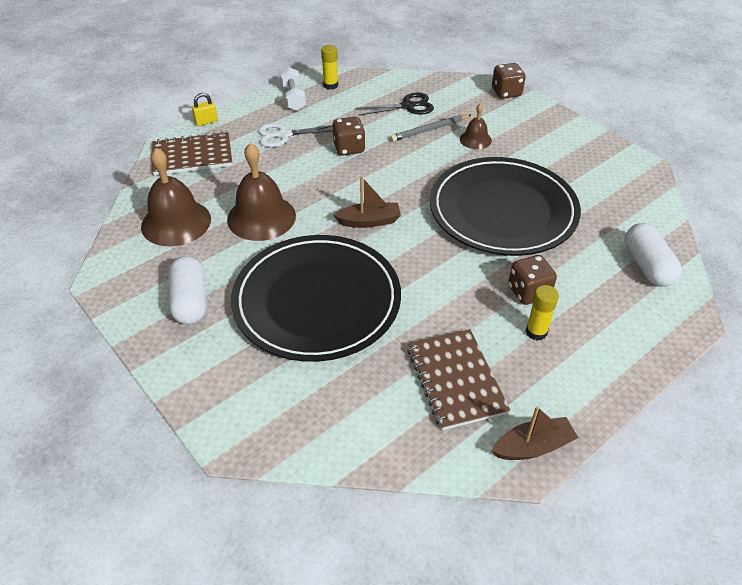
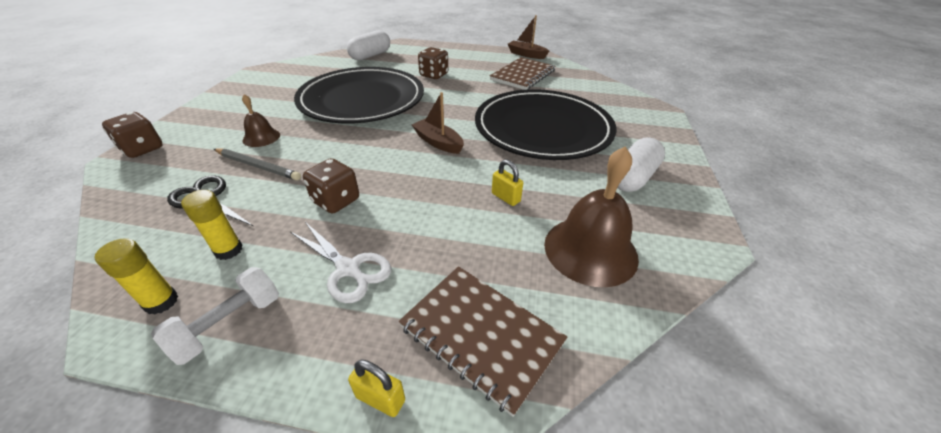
camera: 130 degrees left, 5 degrees down
(261, 217) = (505, 197): brown bell -> yellow padlock
(536, 332) = (461, 67): yellow glue stick -> yellow glue stick (228, 250)

